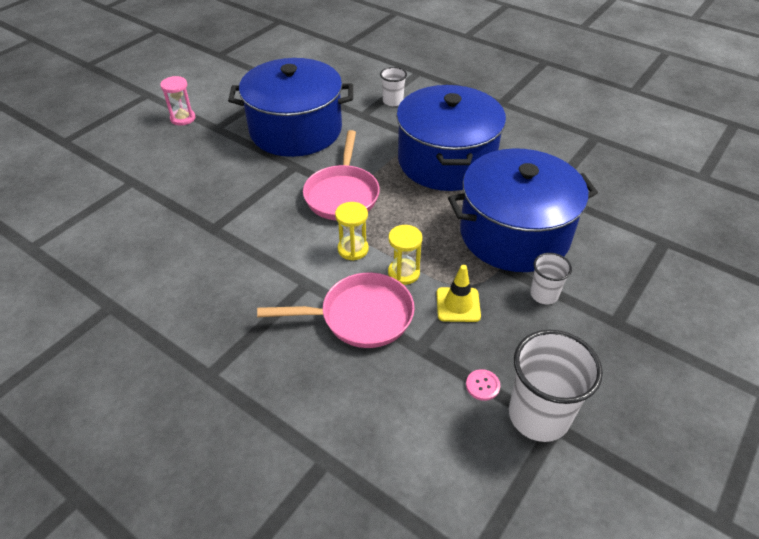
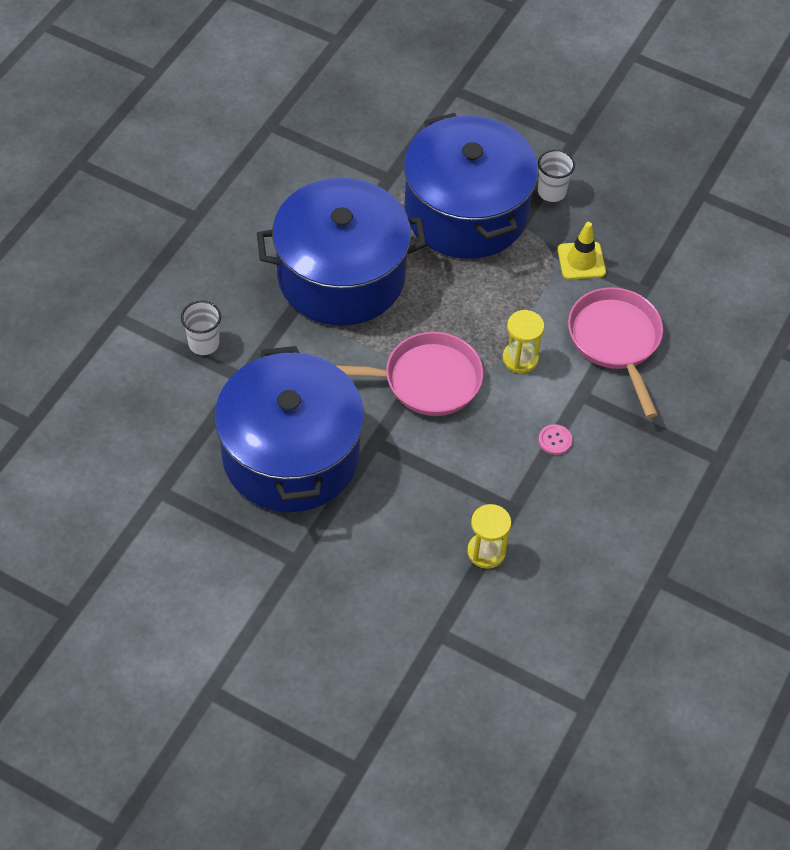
camera: 100 degrees left, 10 degrees up
(183, 118) = (276, 614): pink hourglass -> none
(403, 273) = (547, 309): yellow hourglass -> yellow hourglass (486, 551)
(482, 385) = (673, 242): pink button -> pink button (555, 440)
(538, 415) = (693, 204): white cup -> none

